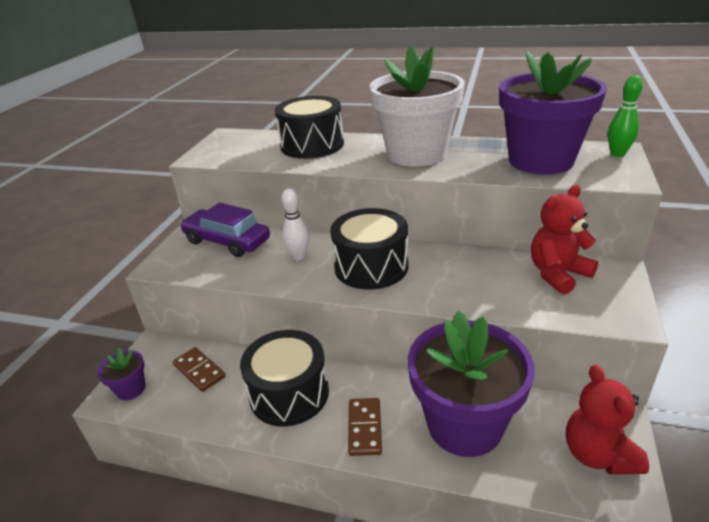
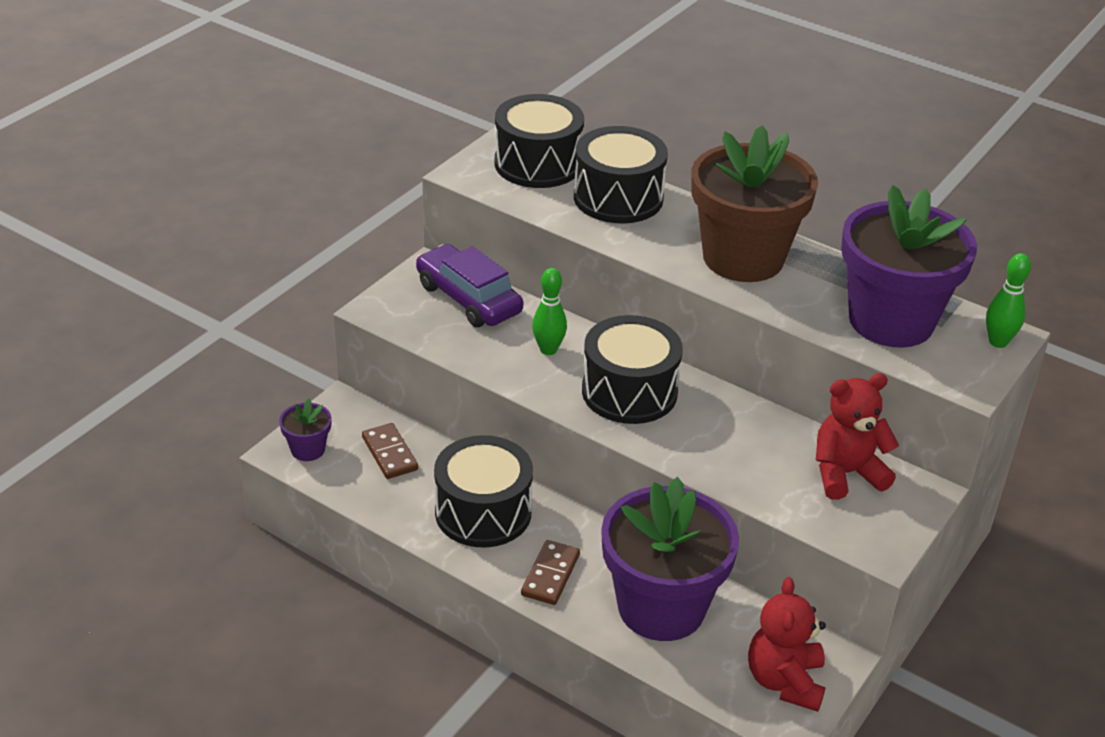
camera: 15 degrees right, 5 degrees up
(248, 142) = (538, 164): none -> black drum
(298, 256) = (548, 349): white bowling pin -> green bowling pin
(416, 154) = (743, 258): white flower pot -> brown flower pot

